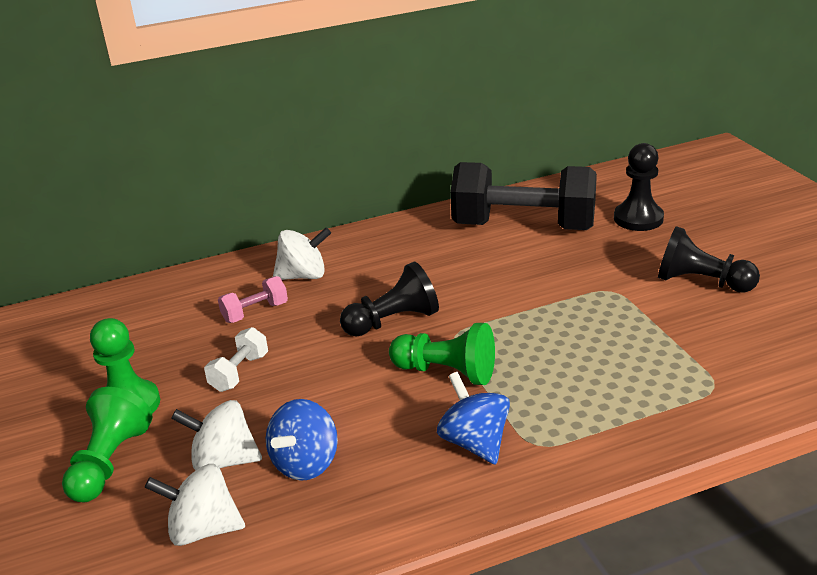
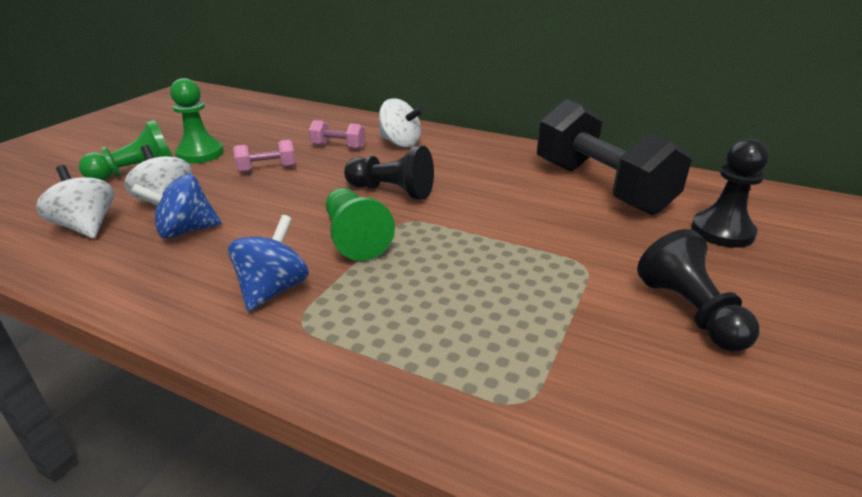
camera: 45 degrees right, 0 degrees up
(239, 372) = (267, 169): white dumbbell -> pink dumbbell

